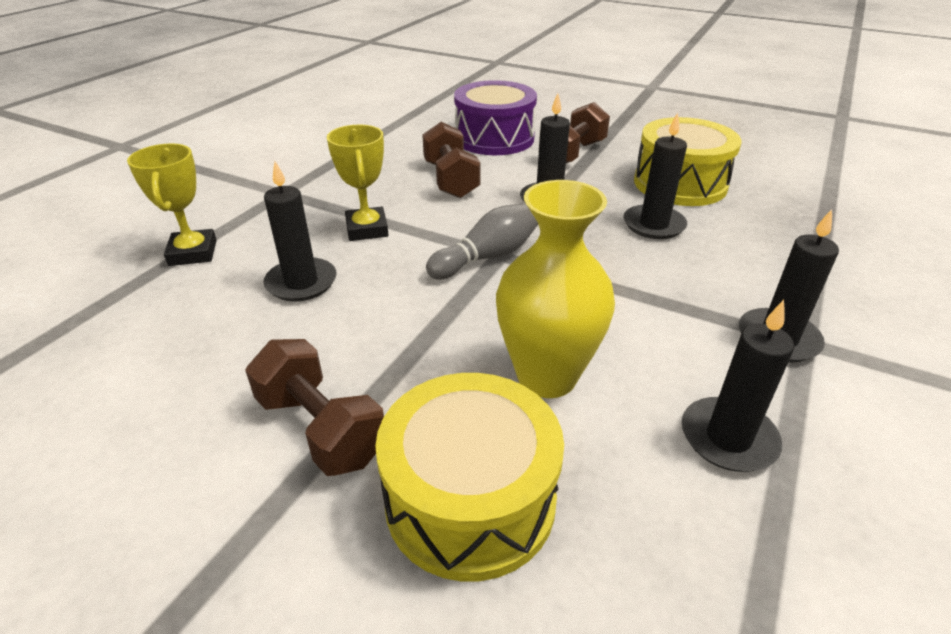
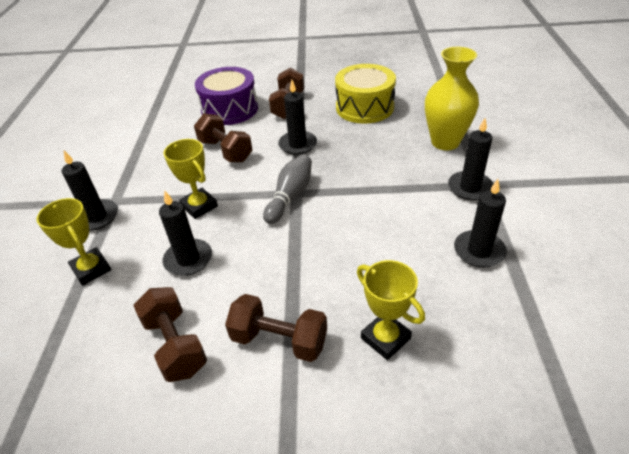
camera: 25 degrees left, 5 degrees up
(197, 375) = (175, 345): none -> brown dumbbell
(470, 500) = (385, 338): yellow drum -> yellow trophy
(546, 376) = (375, 256): yellow vase -> yellow vase (445, 142)
(653, 225) = (368, 141): black candle -> black candle (96, 217)

